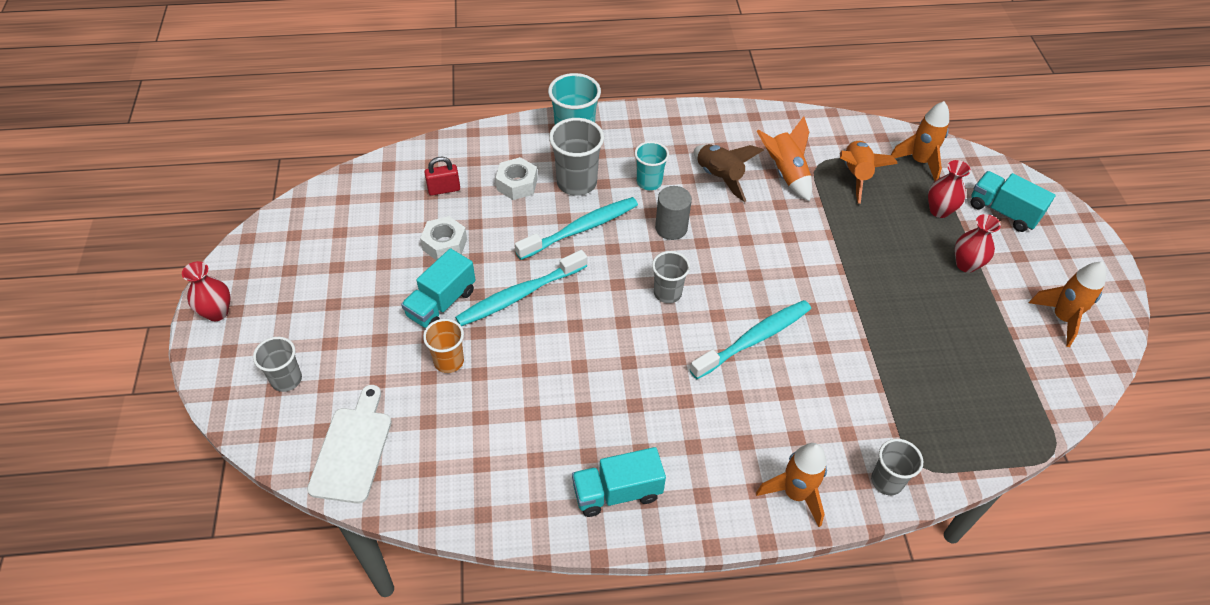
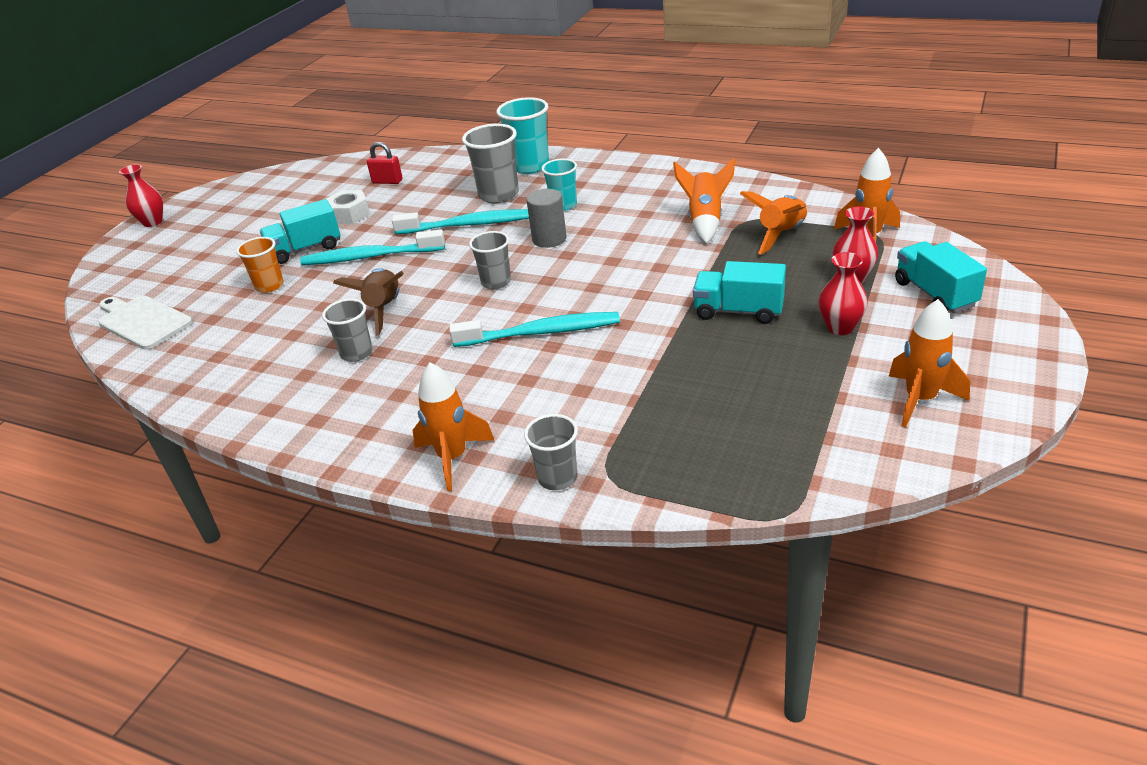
camera: 35 degrees right, 15 degrees down
(286, 379) = (149, 269): grey cup -> grey cup (356, 353)
(352, 449) = (142, 321): white cutting board -> white cutting board turned 90 degrees counterclockwise
(517, 184) = (448, 188): white nut -> none
(617, 492) = (298, 407): turquoise truck -> turquoise truck (738, 311)
(719, 178) = (634, 213): brown rocket -> brown rocket (384, 310)

